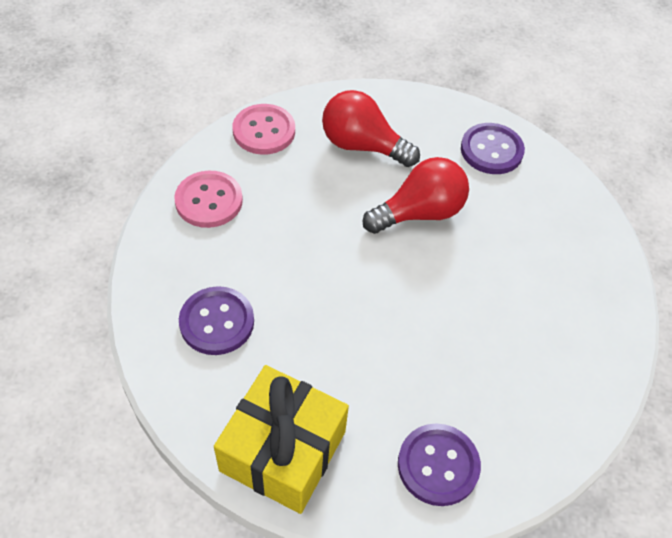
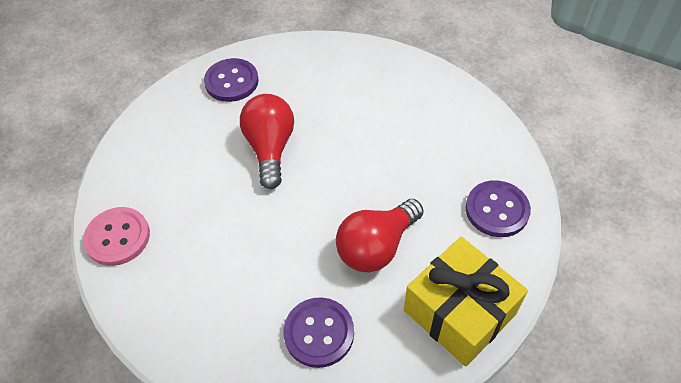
camera: 65 degrees left, 0 degrees up
(209, 201) = (178, 307): pink button -> none
(362, 146) = (179, 165): red light bulb -> red light bulb (376, 246)

